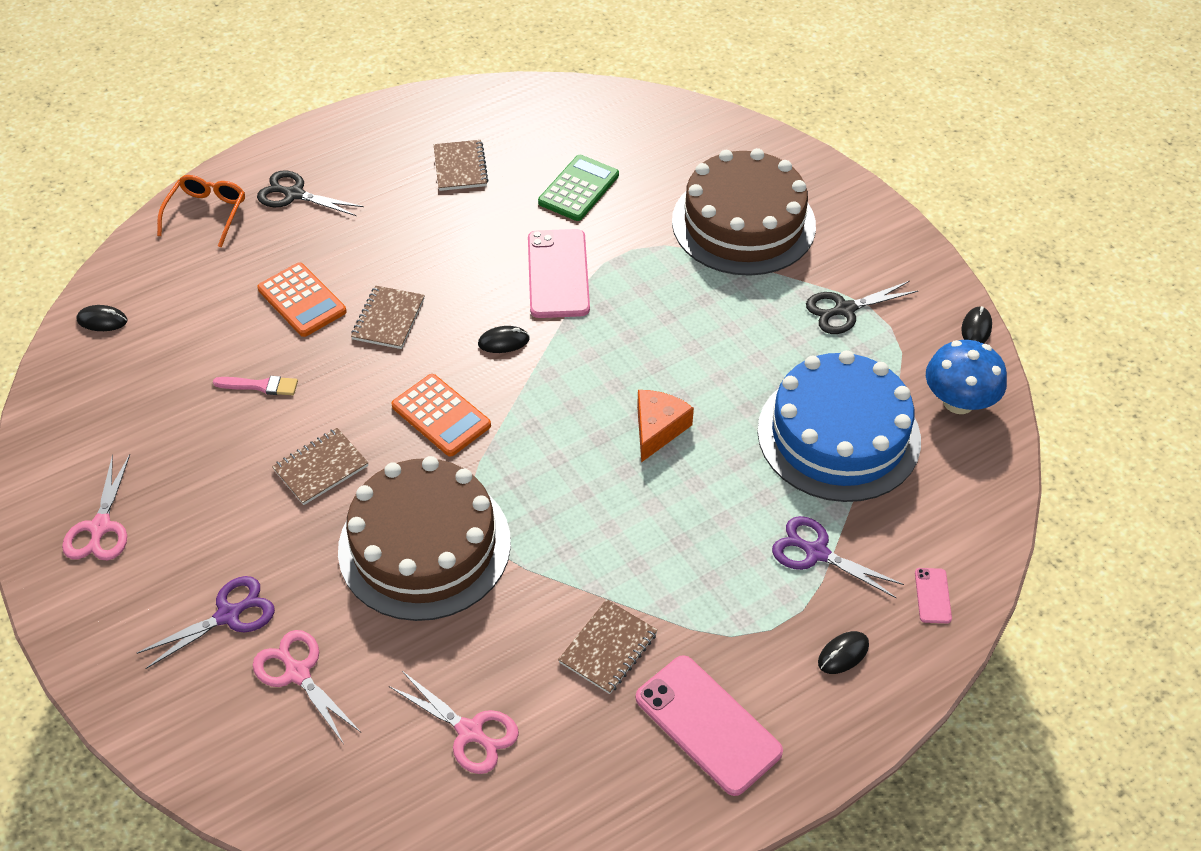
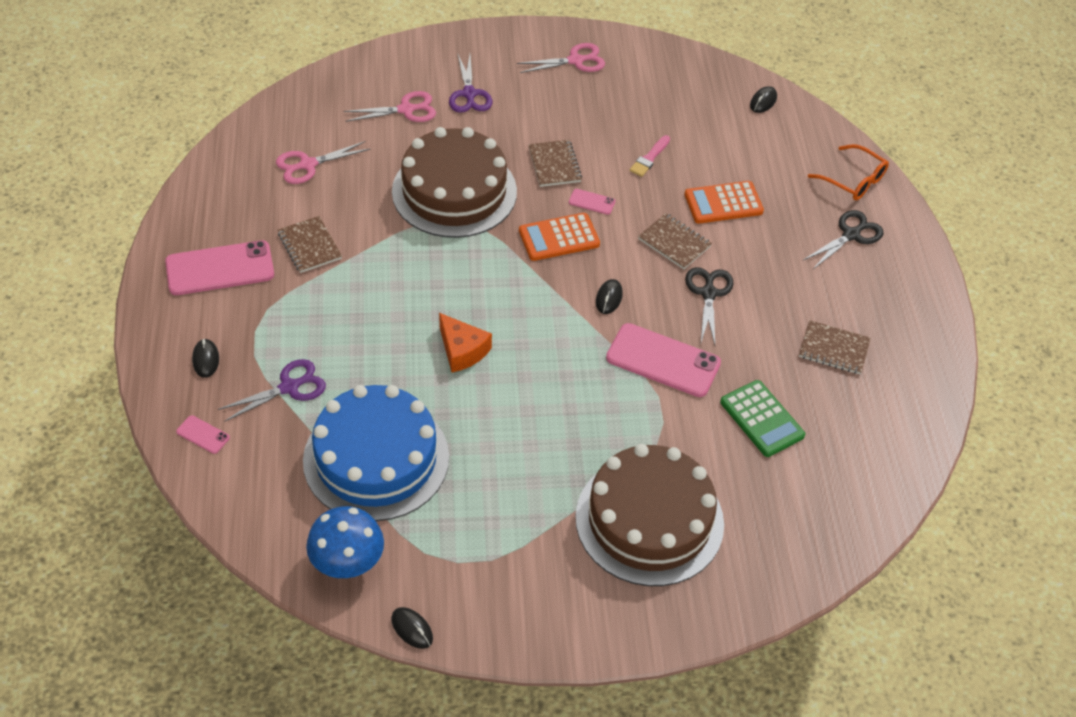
camera: 115 degrees right, 0 degrees up
(100, 527) = (576, 60): pink scissors -> pink scissors turned 135 degrees clockwise
(365, 409) = (591, 202): none -> pink phone
(844, 310) = (498, 538): black scissors -> black scissors (708, 293)

